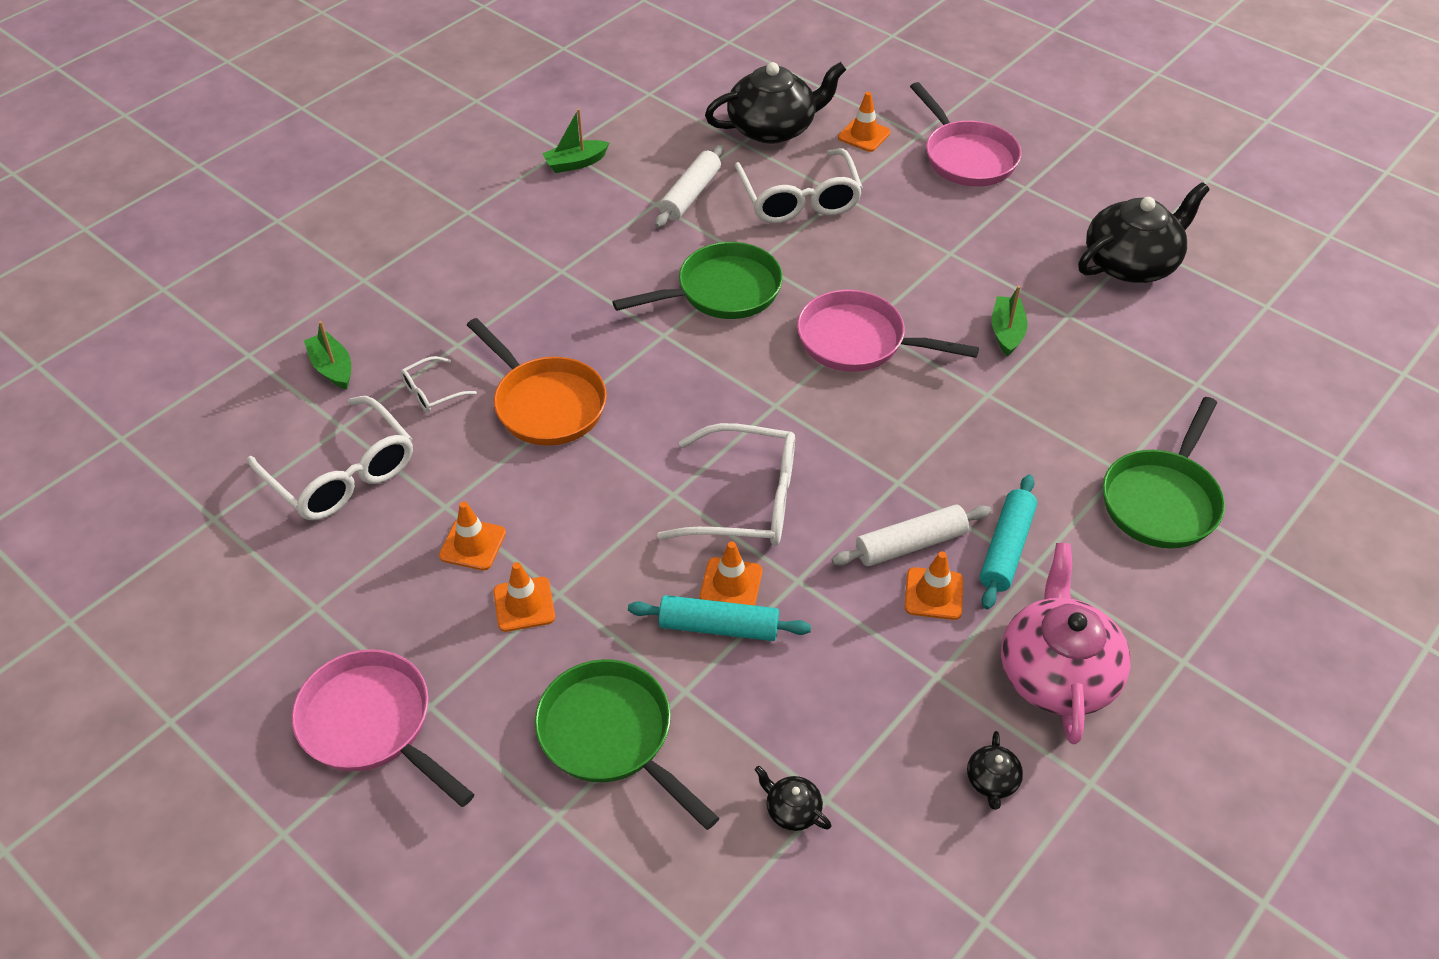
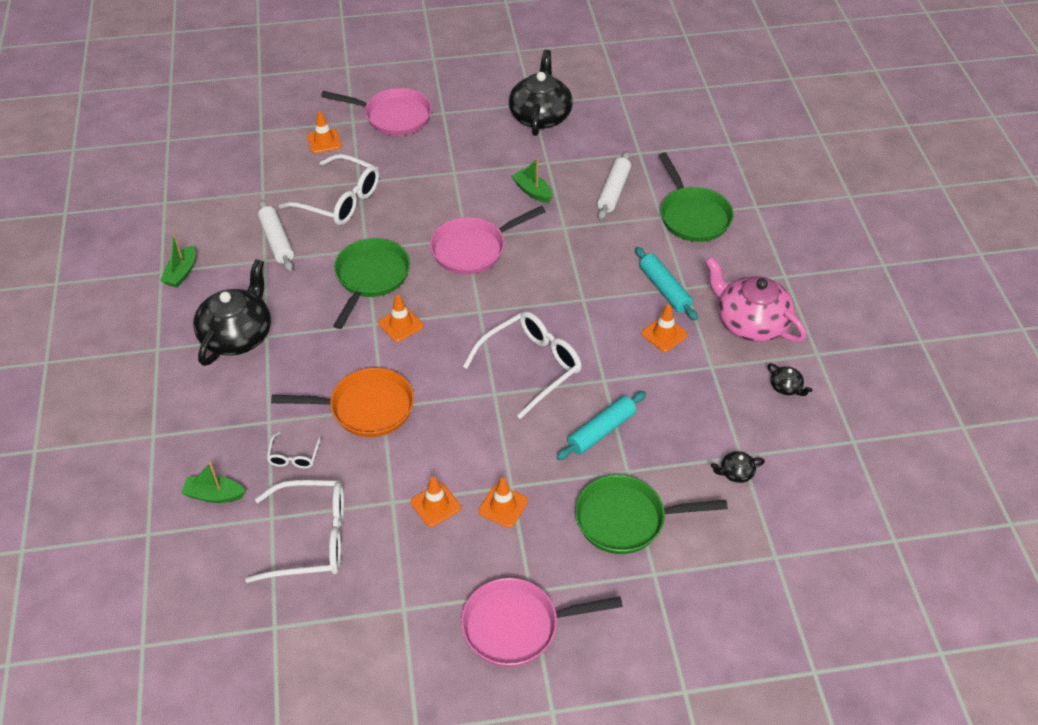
camera: 50 degrees left, 0 degrees up
(731, 584) = (579, 408): orange traffic cone -> orange traffic cone (401, 324)
(773, 128) = (268, 172): black teapot -> black teapot (237, 335)
(910, 544) = (626, 322): white rolling pin -> white rolling pin (613, 191)

